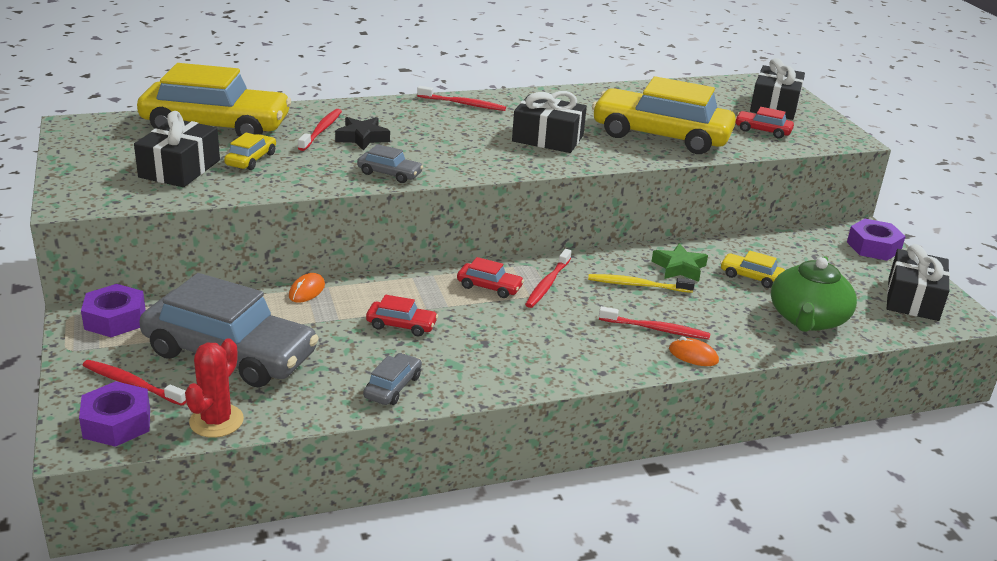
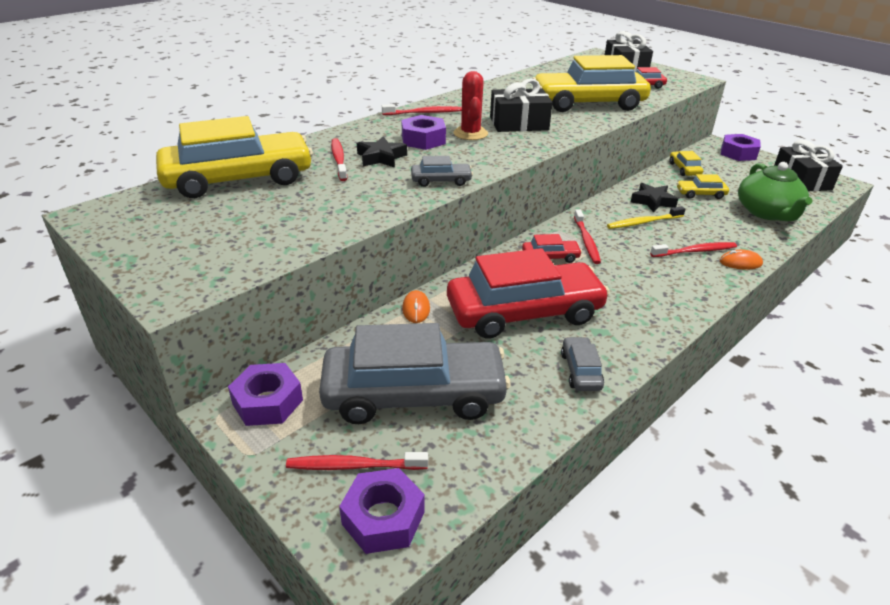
camera: 25 degrees left, 5 degrees up
(179, 169) = (250, 227): black gift -> none
(216, 421) = (475, 470): red cactus -> red cactus (470, 133)
(251, 159) = (308, 200): yellow car -> yellow car (684, 169)
(401, 325) = (524, 312): red car -> red car, size x2.38
(425, 131) = (423, 140): none -> purple nut
(679, 268) = (652, 201): green star -> black star

